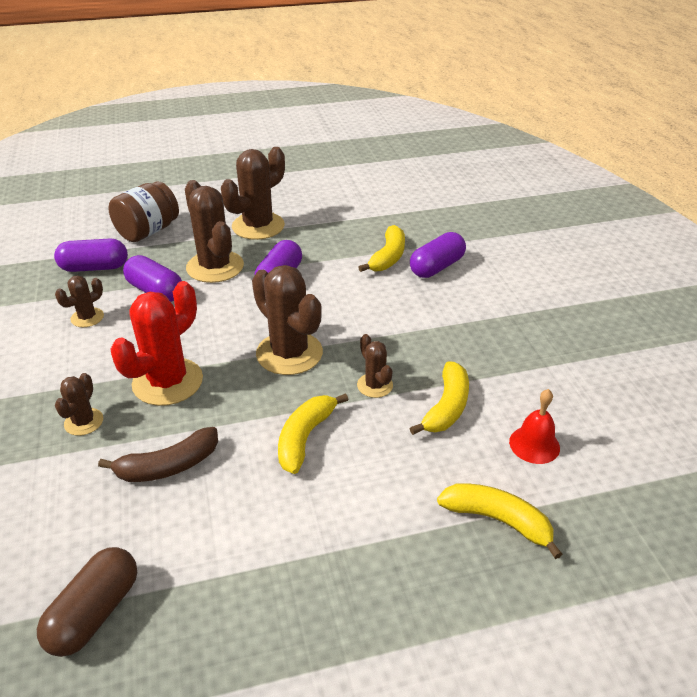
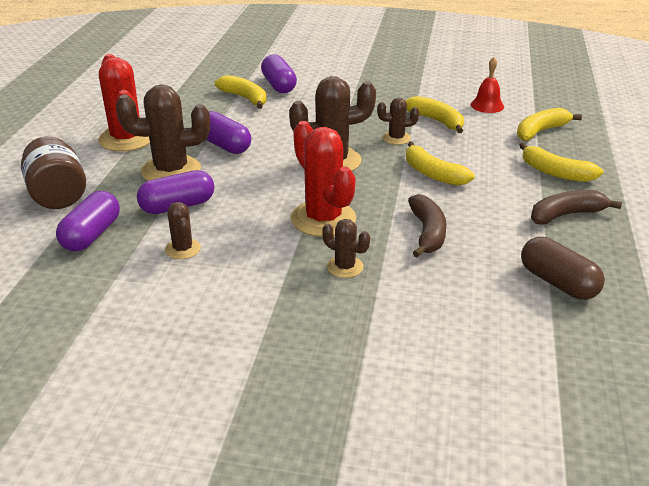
camera: 65 degrees left, 5 degrees down
(258, 226) = (126, 139): brown cactus -> red cactus
(264, 594) = (566, 215): none -> brown banana
(378, 560) = (555, 172): none -> yellow banana

